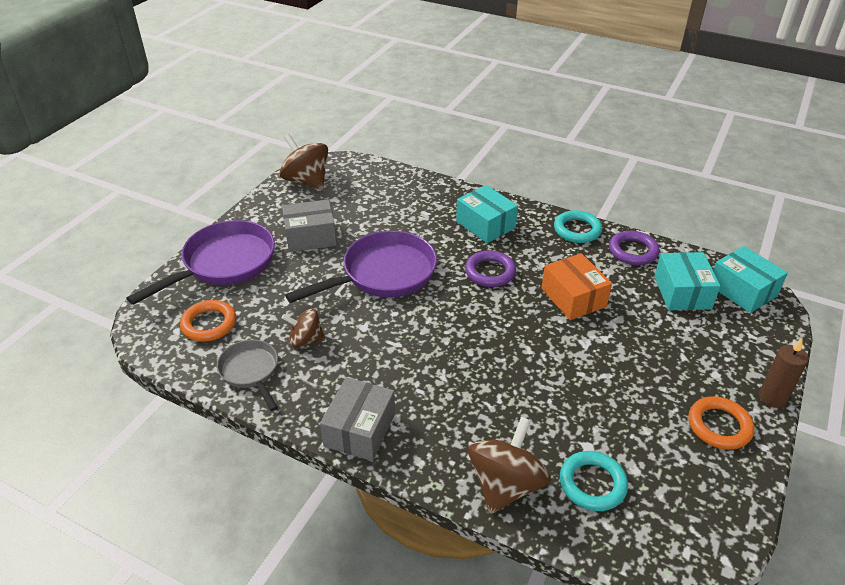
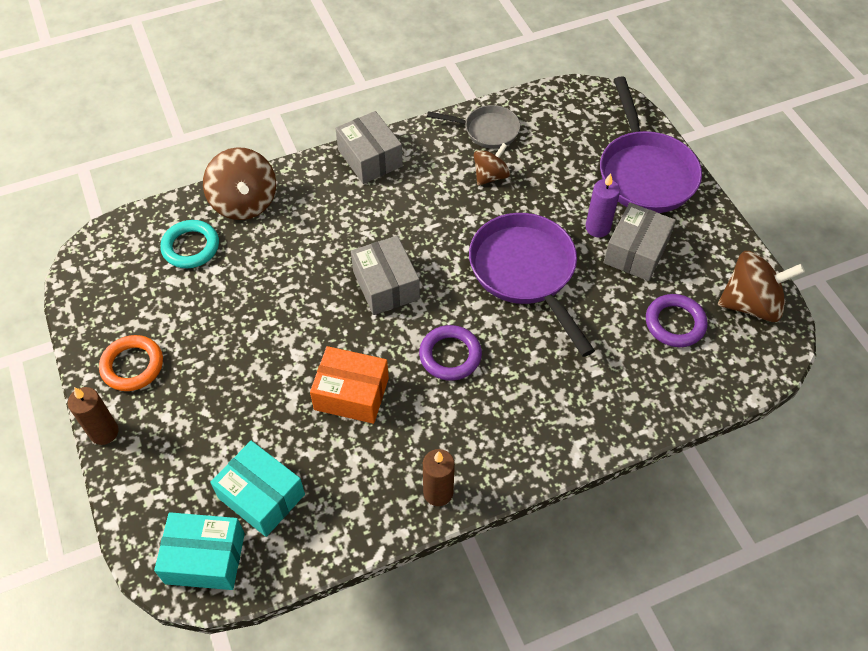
camera: 130 degrees right, 15 degrees up
(209, 324) = (566, 131): orange ring -> none
(305, 261) = (597, 228): none -> purple candle
(383, 274) = (525, 272): purple pan -> purple pan turned 150 degrees clockwise
(476, 334) = (386, 285): none -> grey box
(485, 225) = (526, 411): turquoise box -> none
(577, 230) = (438, 492): turquoise ring -> brown candle
(633, 251) = (355, 514): purple ring -> purple ring (675, 323)

